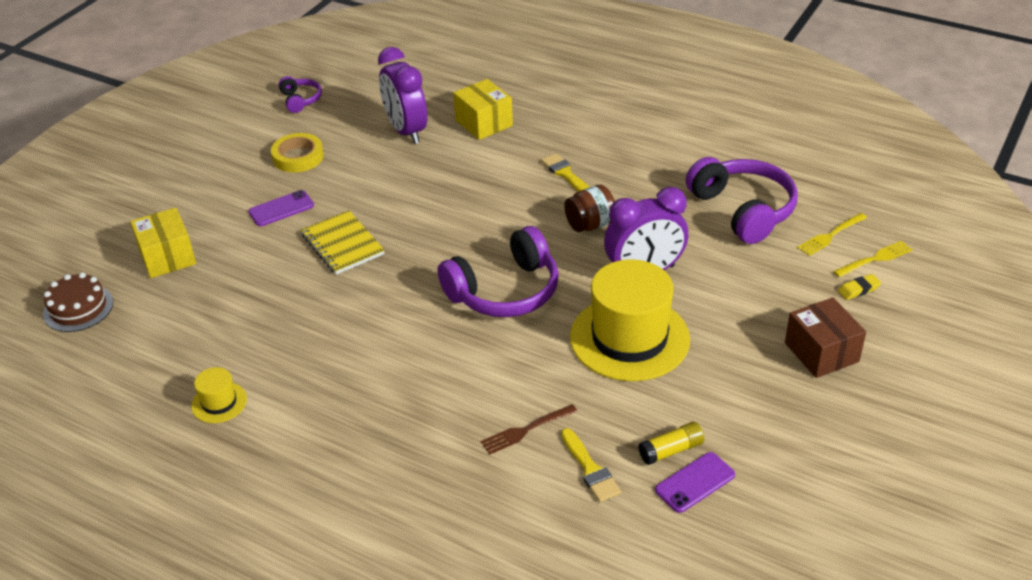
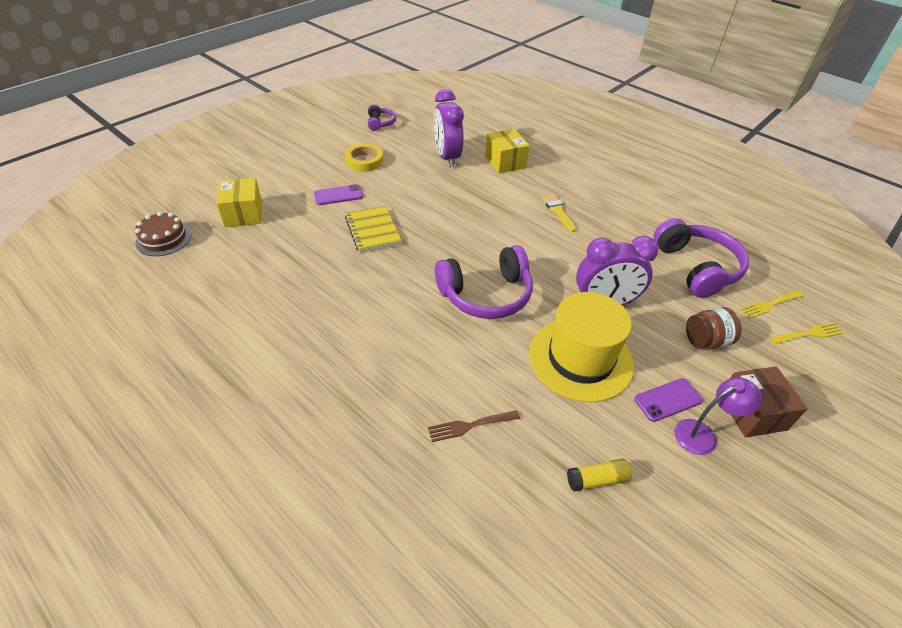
camera: 10 degrees right, 5 degrees up
(219, 402) = (230, 339): yellow hat -> none
(590, 225) = (568, 254): brown jar -> brown jar (706, 341)
(590, 469) = (518, 480): yellow brush -> none
(695, 482) = (614, 521): purple phone -> purple phone (668, 400)
(772, 385) = (702, 434): none -> purple lamp
(858, 289) = (792, 359): yellow eraser -> none

